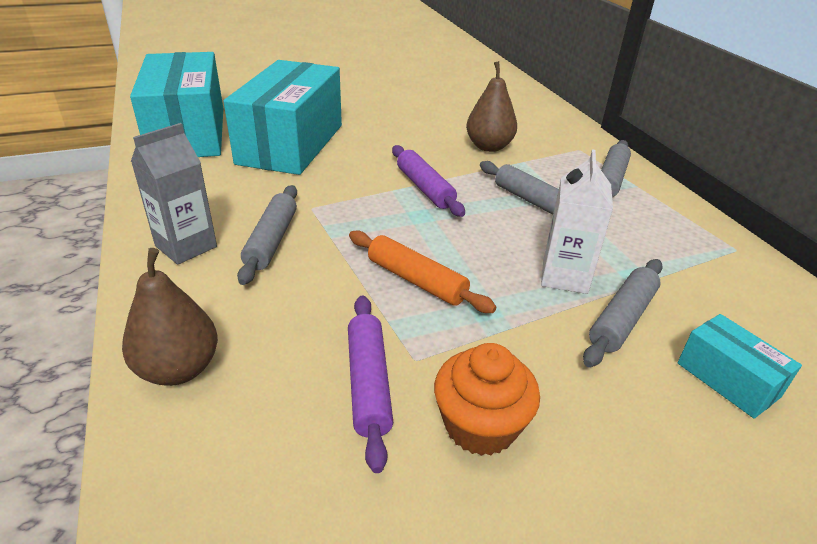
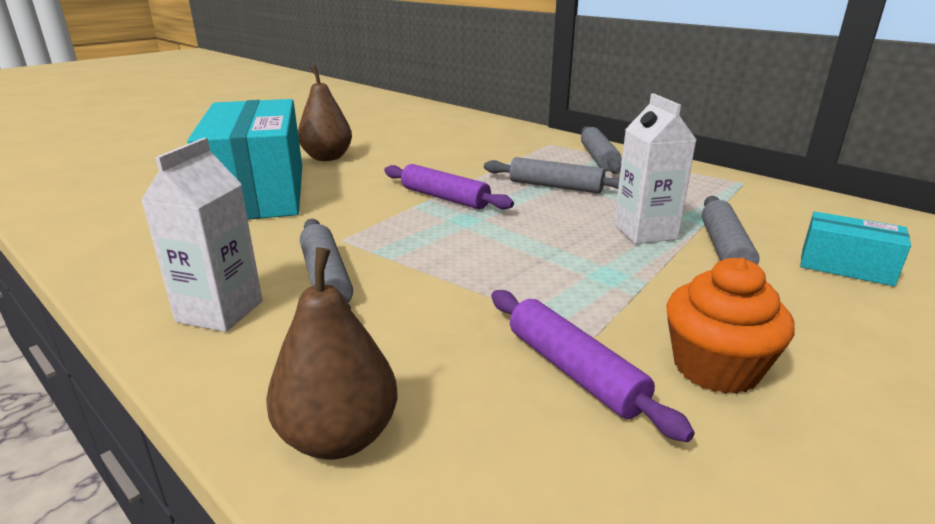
camera: 25 degrees left, 10 degrees down
(186, 246) = (220, 311): grey carton -> white carton
(188, 133) = (113, 207): turquoise box -> none
(417, 280) = (520, 270): orange rolling pin -> none
(489, 147) = (469, 156): brown pear -> brown pear (327, 158)

